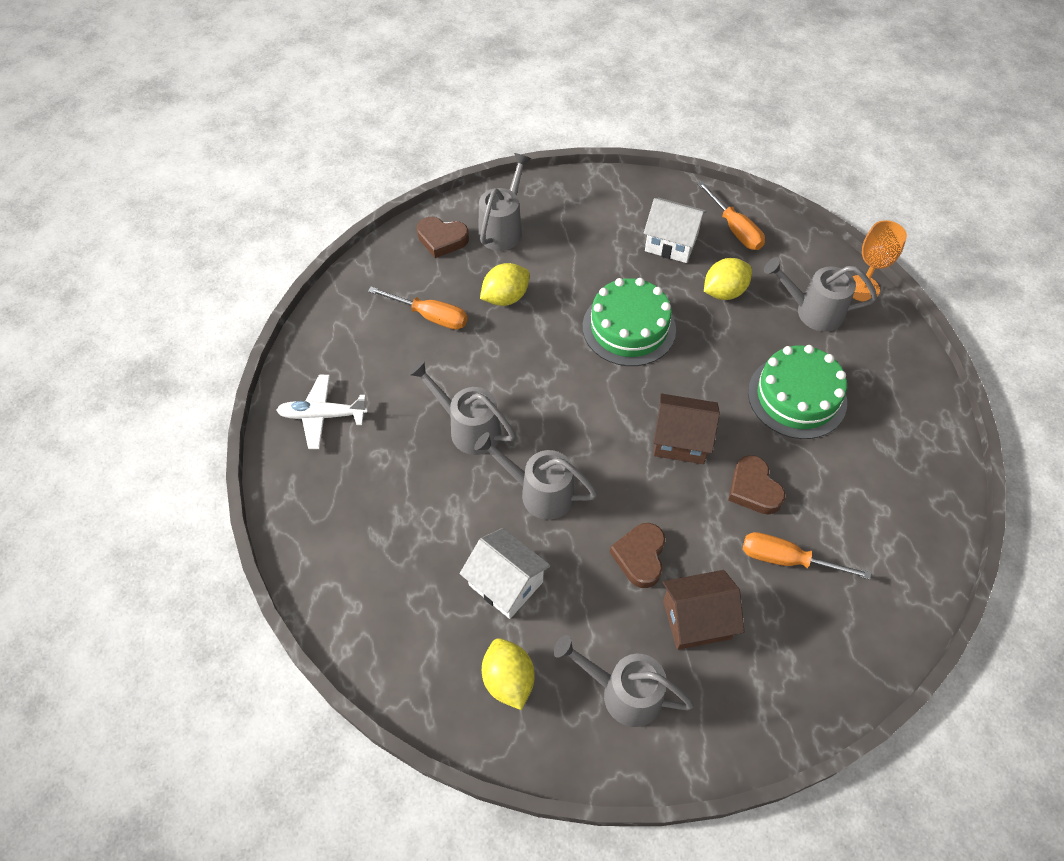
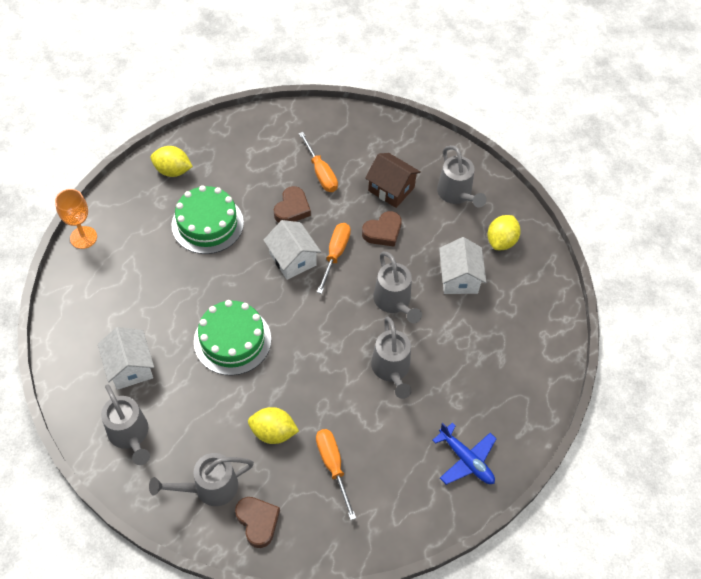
camera: 135 degrees left, 0 degrees up
(322, 416) = (466, 460): white plane -> blue plane
(681, 440) = (292, 259): brown house -> white house
(724, 292) = (152, 308): yellow lemon -> yellow lemon (173, 171)
(735, 229) = (83, 337): orange screwdriver -> orange screwdriver (335, 254)
(812, 311) = (128, 252): grey watering can -> grey watering can (130, 435)

